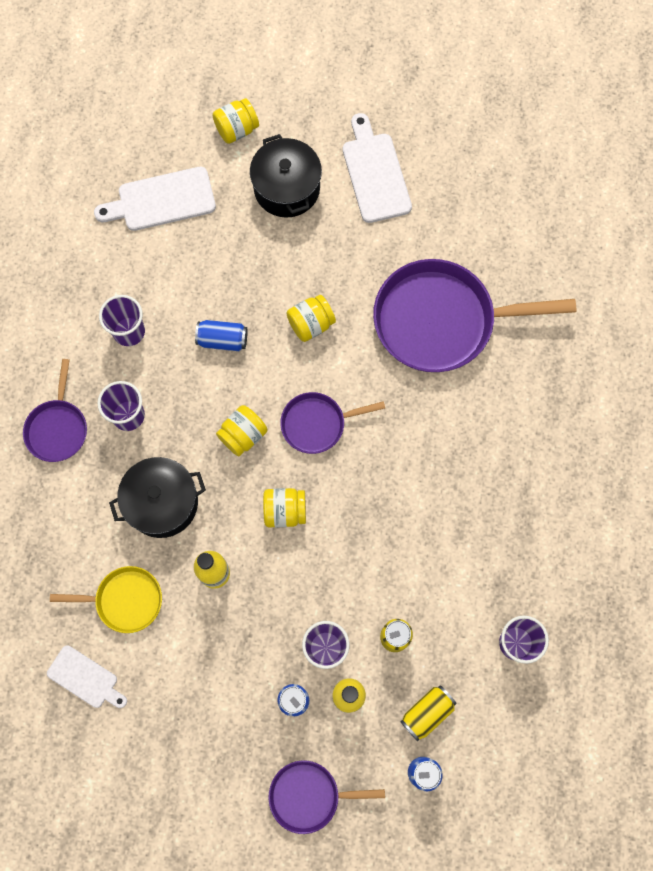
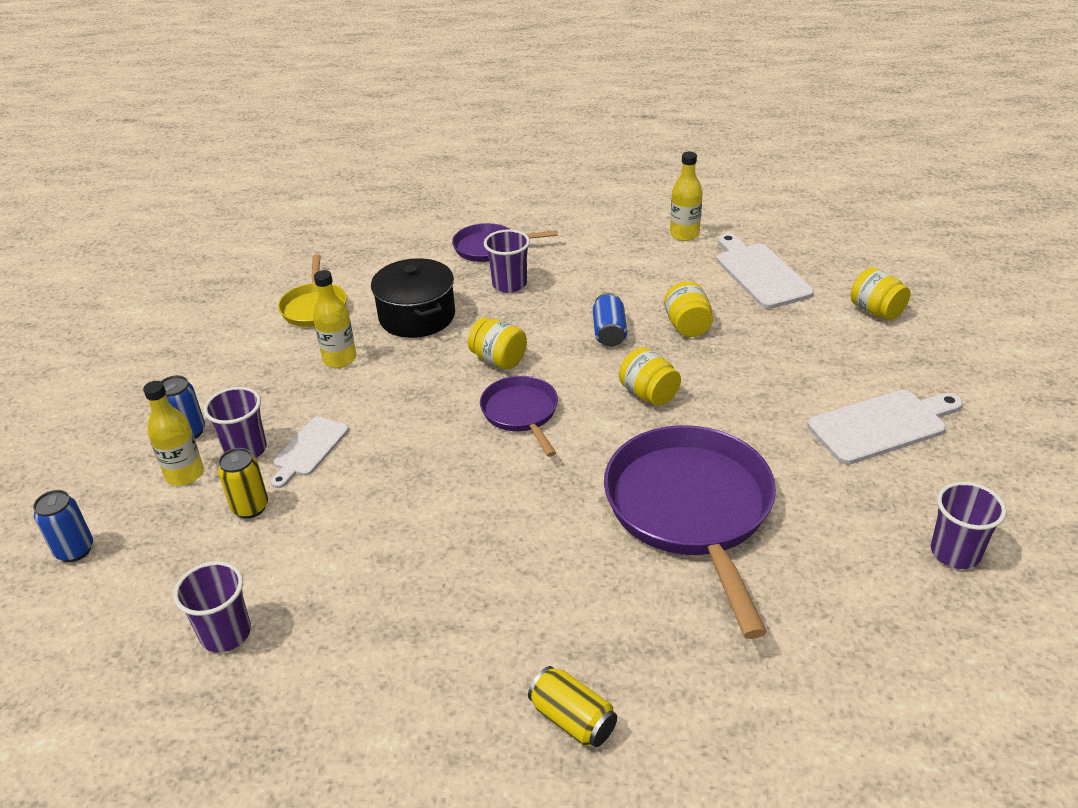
camera: 85 degrees right, 35 degrees down
(80, 247) = (684, 234): none -> yellow bottle
(85, 678) = (239, 295): white cutting board -> white cutting board (309, 449)
(129, 331) = (601, 273): purple cup -> purple cup (955, 552)
(285, 511) = (411, 400): yellow jar -> yellow jar (687, 326)
(287, 188) = (820, 355): black pot -> none
(309, 796) = (78, 456): purple pan -> none
(427, 713) = (148, 548): yellow can -> yellow can (572, 719)

